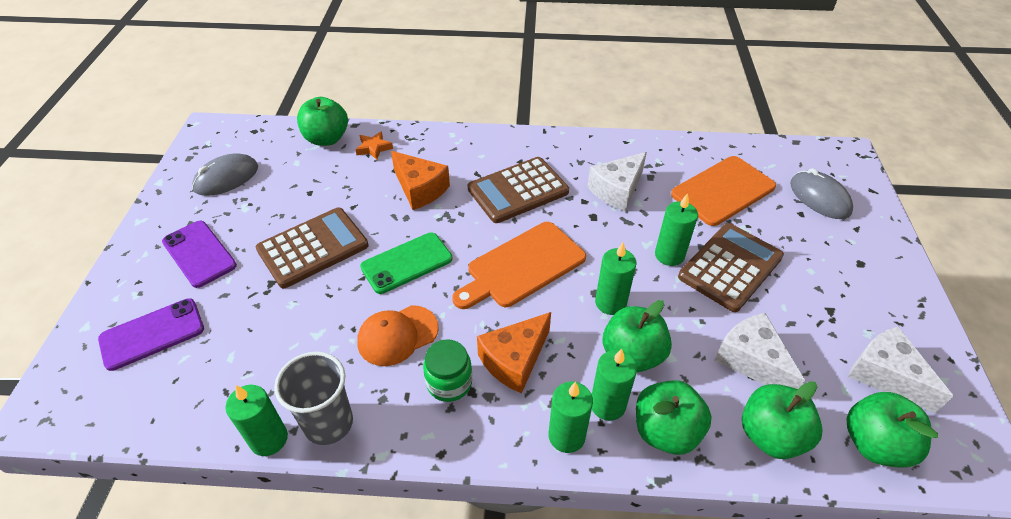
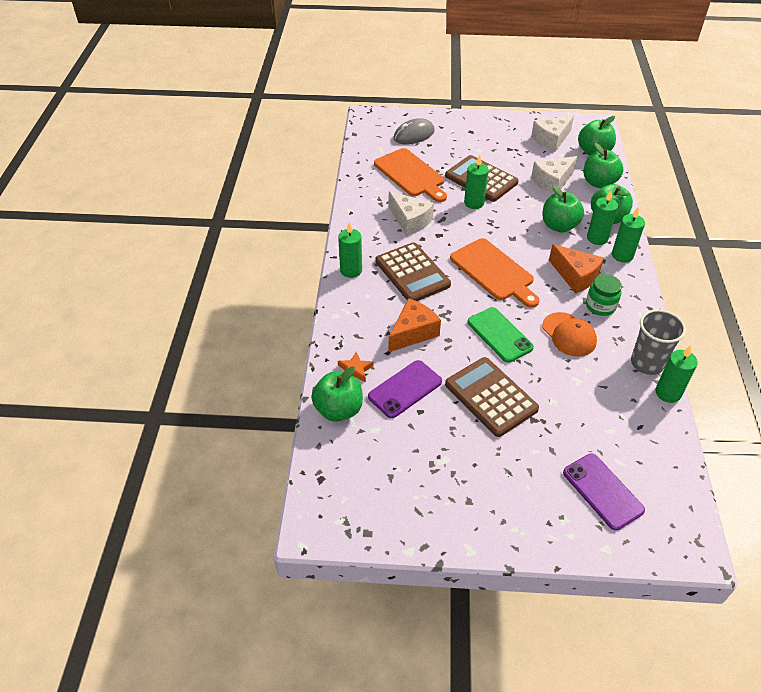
camera: 90 degrees left, 0 degrees up
(199, 254) = (508, 481): purple phone -> purple phone (405, 389)
(226, 178) = (401, 485): grey mouse -> none
(610, 303) = (520, 232): green candle -> green candle (351, 270)

